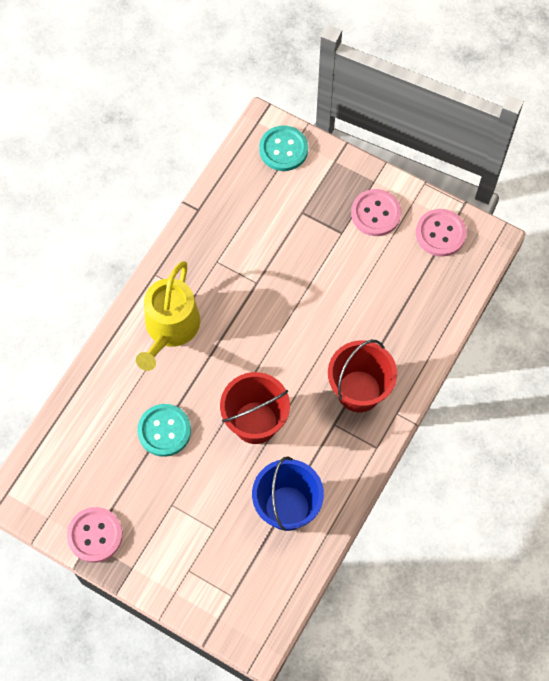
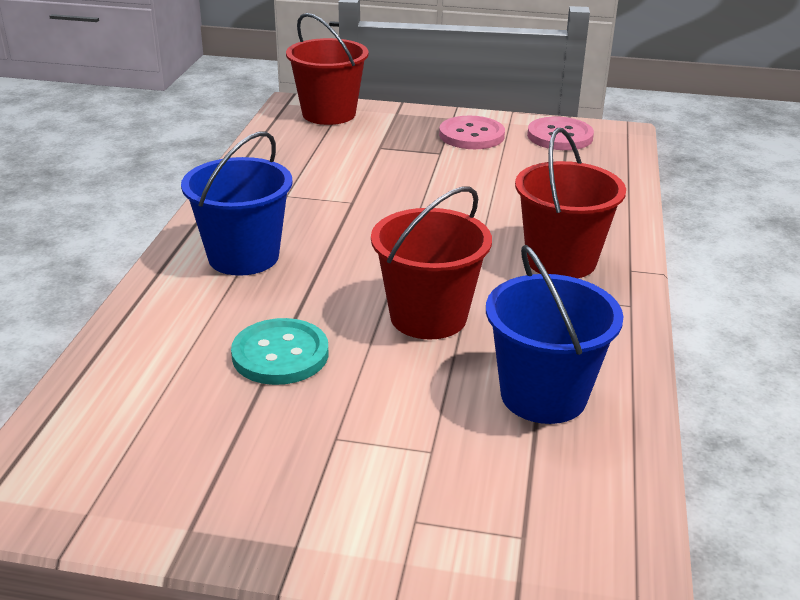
camera: 20 degrees left, 35 degrees down
(95, 535) = (197, 515): pink button -> none
(170, 328) = (243, 257): yellow watering can -> blue bucket
(283, 149) = (329, 114): turquoise button -> red bucket

